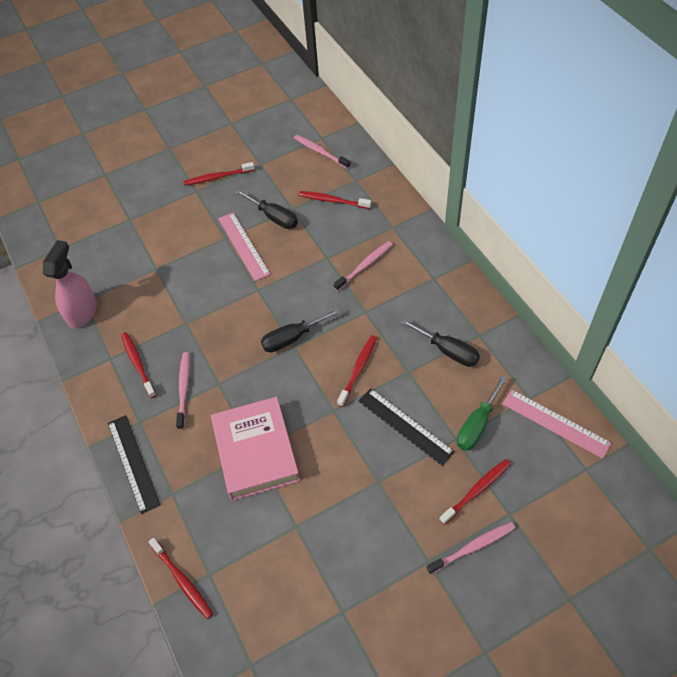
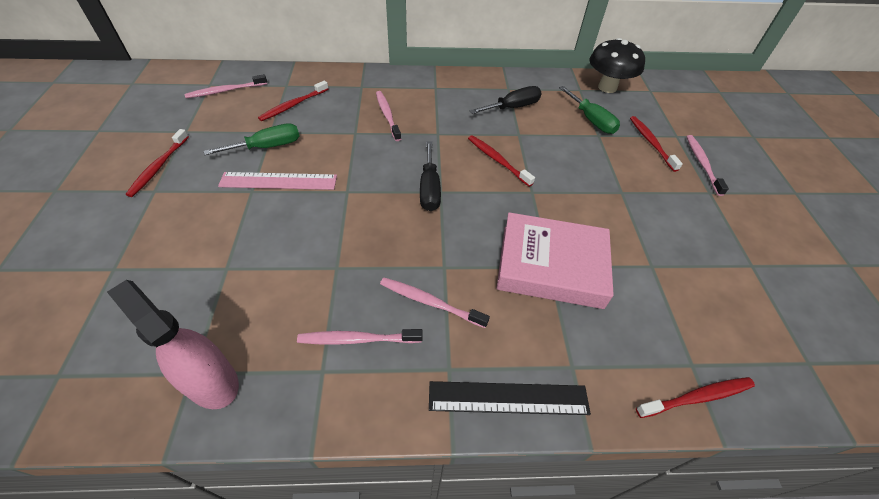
camera: 70 degrees left, 5 degrees down
(138, 363) = (357, 339): red toothbrush -> pink toothbrush
(274, 217) = (267, 147): black screwdriver -> green screwdriver
(405, 426) = (573, 156): black ruler -> none
(555, 423) = (607, 87): pink ruler -> black mushroom

